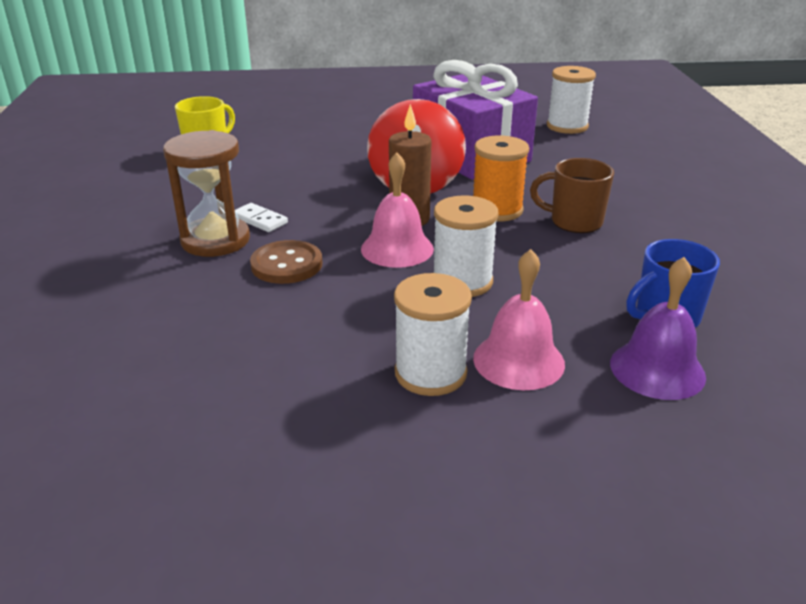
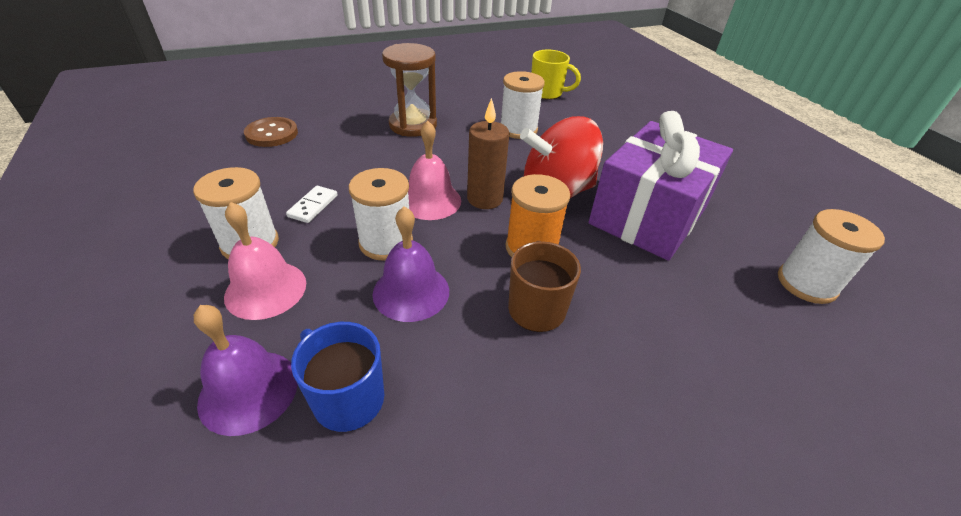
camera: 70 degrees right, 10 degrees up
(260, 220) = (449, 134): white domino -> white domino (313, 206)
(281, 180) = (518, 129): none -> white spool
(286, 264) = (389, 157): brown button -> brown button (272, 134)
(542, 275) = (411, 292): none -> purple bell

